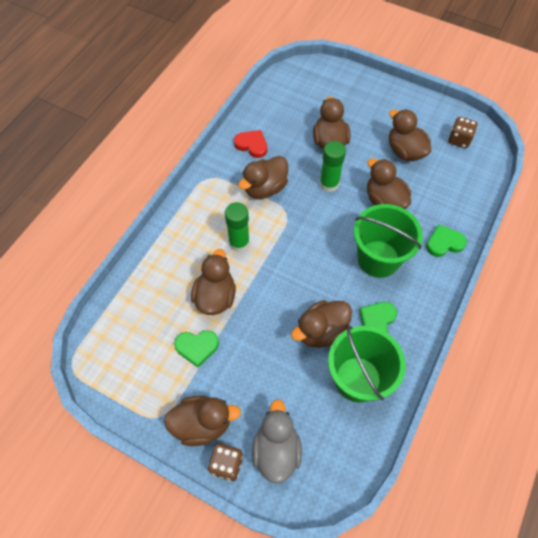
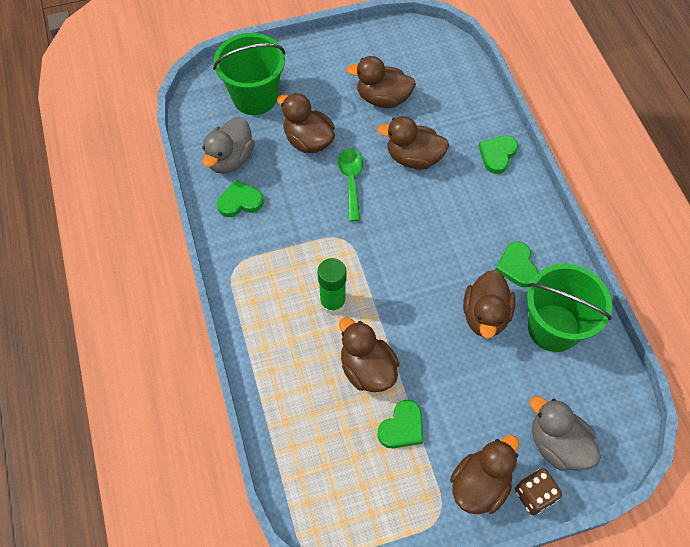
camera: 45 degrees left, 0 degrees up
(252, 145) = (240, 201): red heart -> green heart
(265, 188) = (299, 232): brown duck -> none
(273, 118) = (230, 159): none -> grey duck
(329, 184) = (351, 181): green glue stick -> green spoon
(378, 259) = (462, 213): green bucket -> green bucket (255, 97)
(459, 140) = (415, 53): brown dice -> none

